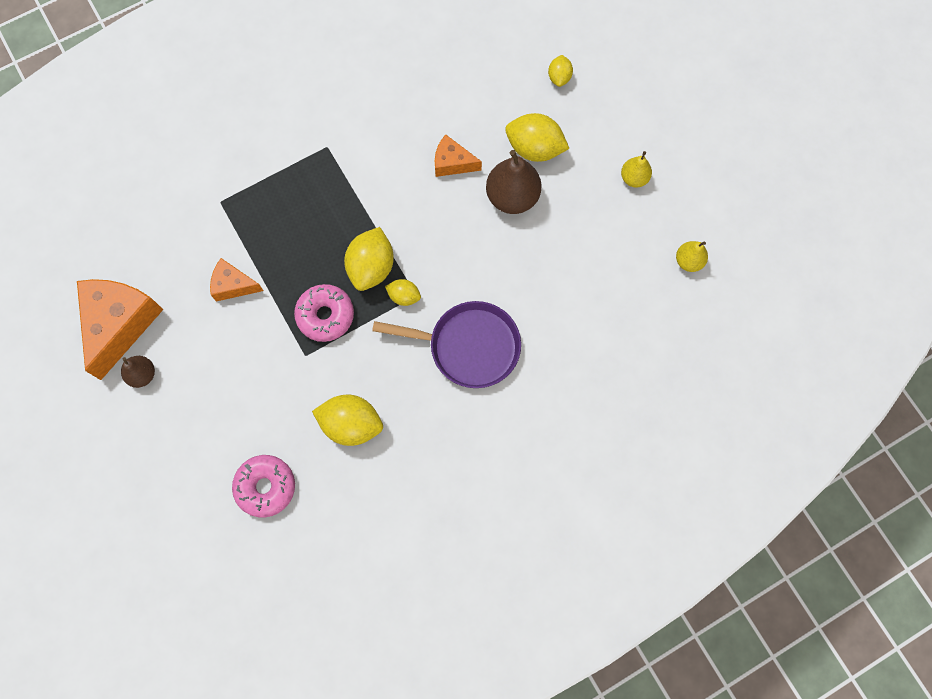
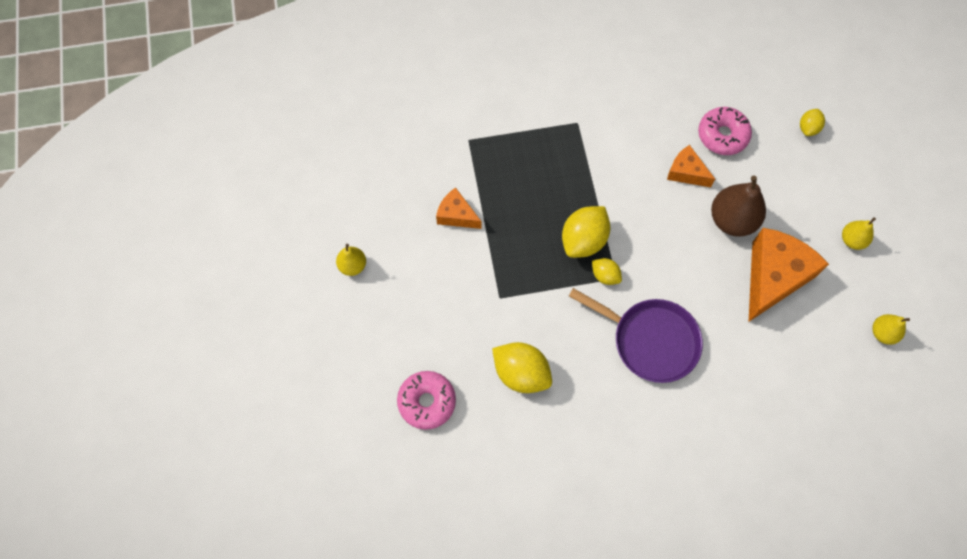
camera: 20 degrees right, 5 degrees down
(120, 324) = (348, 216): orange cheese -> orange cheese (773, 277)
(142, 375) = (353, 266): brown pear -> yellow pear
(325, 315) = (529, 269): pink donut -> pink donut (722, 135)
(534, 148) = (766, 184): yellow lemon -> none

